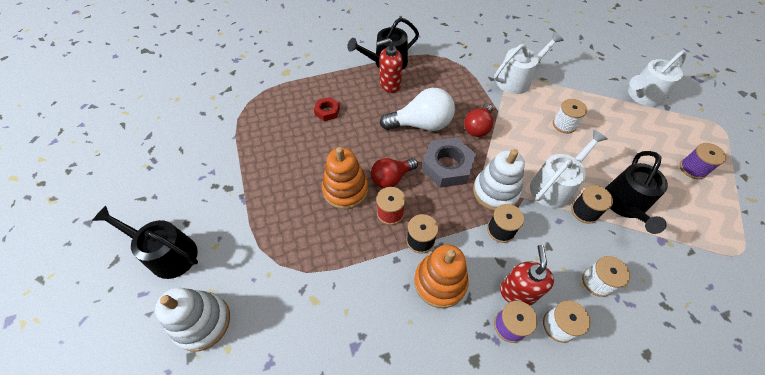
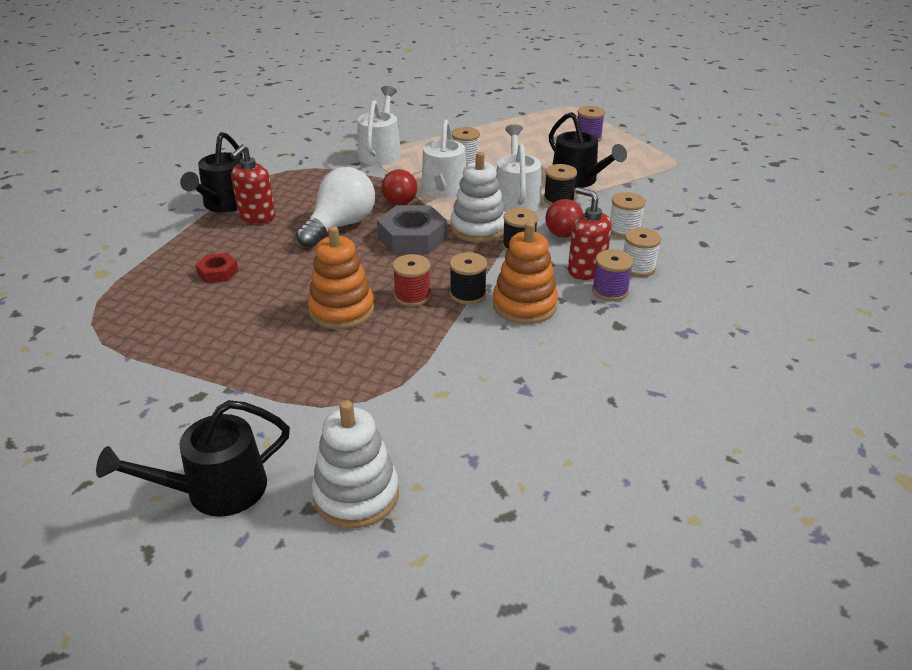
camera: 50 degrees left, 20 degrees down
(391, 178) = (374, 275): red light bulb -> red light bulb (563, 230)
(642, 96) = (495, 115): white watering can -> white watering can (443, 190)

